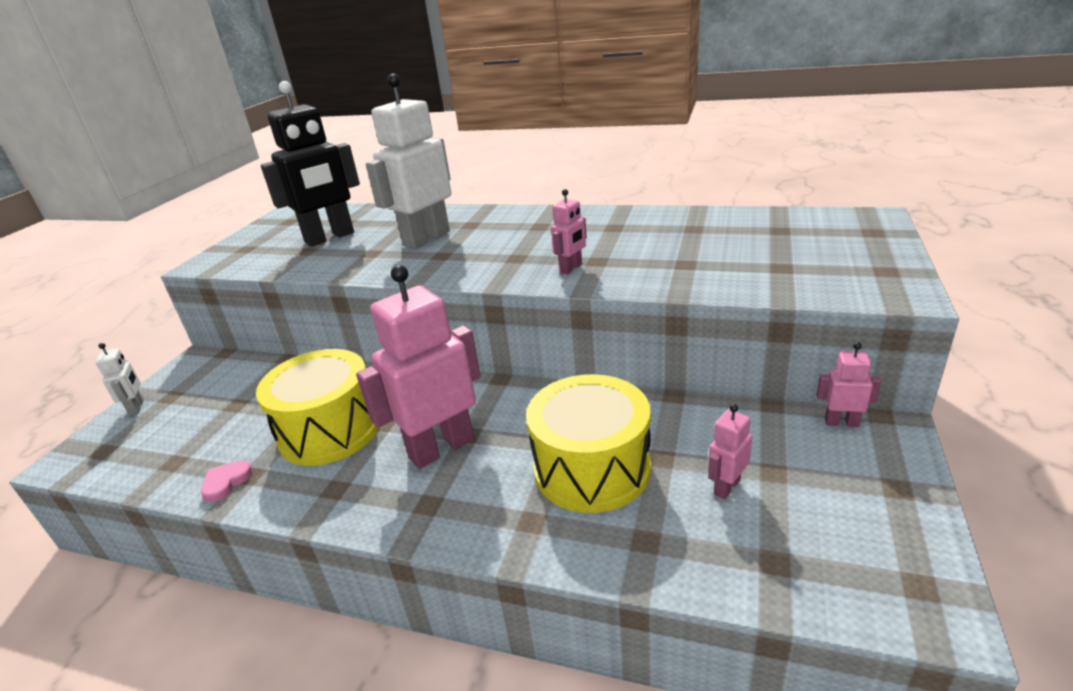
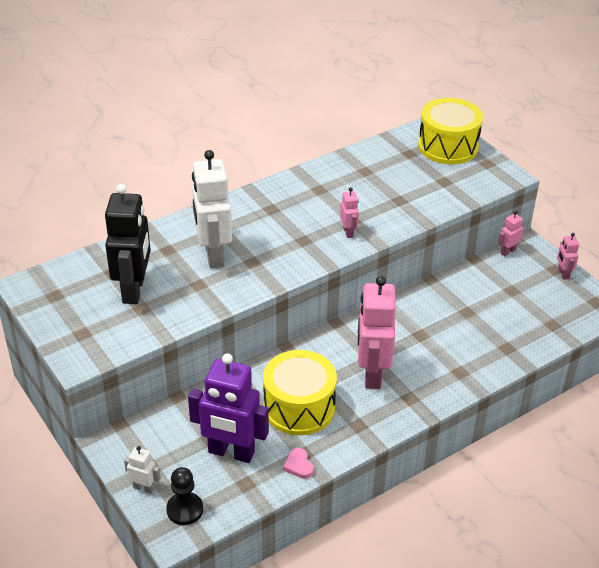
camera: 55 degrees left, 10 degrees up
(111, 446) = (185, 510): none -> black pawn
(220, 427) = (231, 452): none -> purple robot
(591, 468) = (449, 335): yellow drum -> yellow drum (448, 146)
(726, 487) = (505, 308): pink robot -> pink robot (563, 274)

